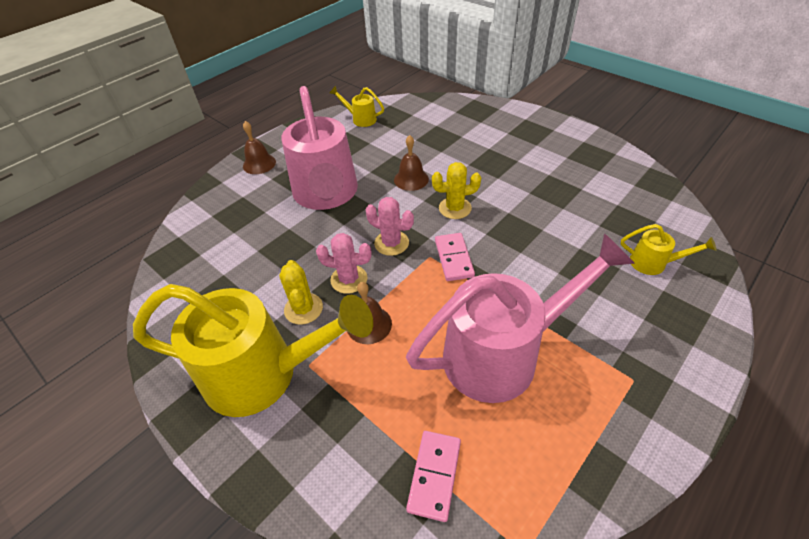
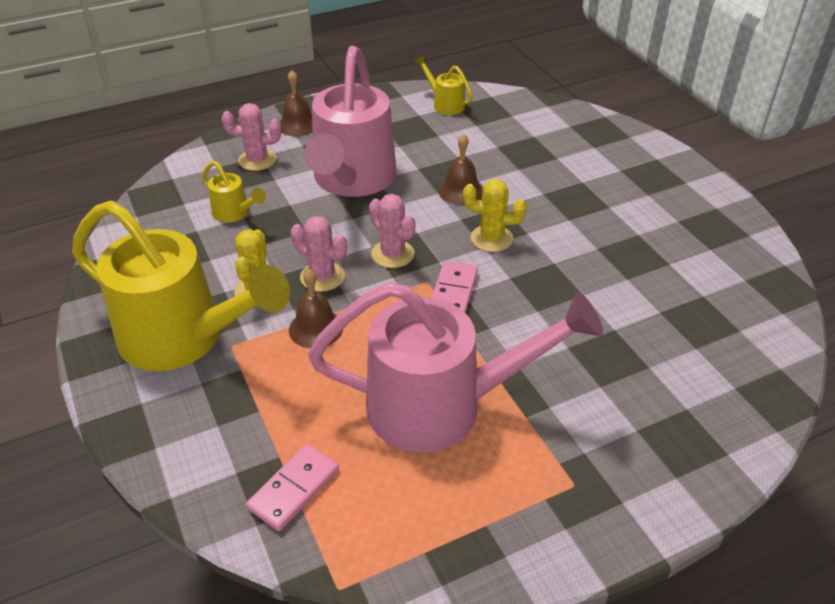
camera: 20 degrees right, 5 degrees down
(242, 200) = (257, 160): none -> pink cactus
(653, 263) = (697, 375): yellow watering can -> yellow watering can (234, 213)

